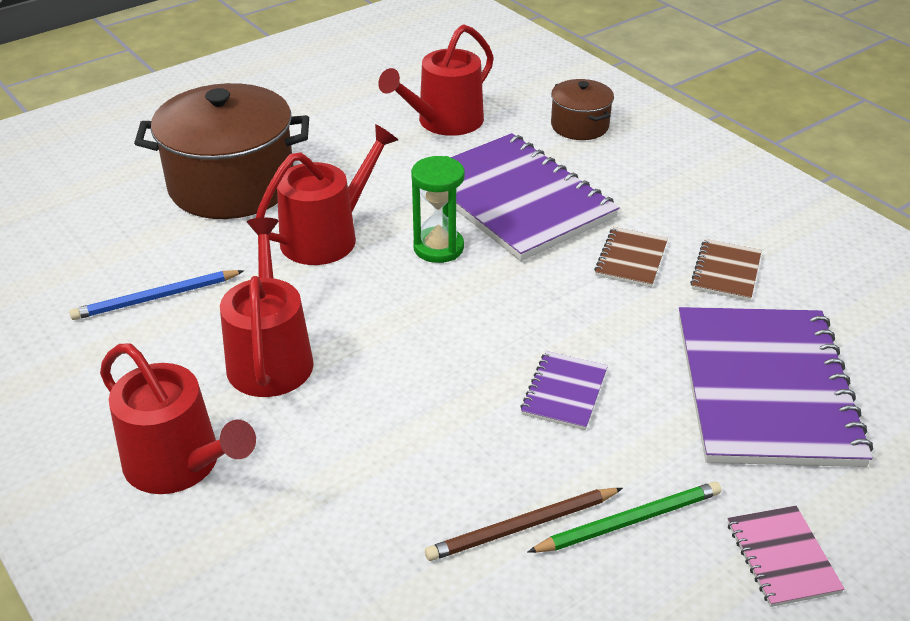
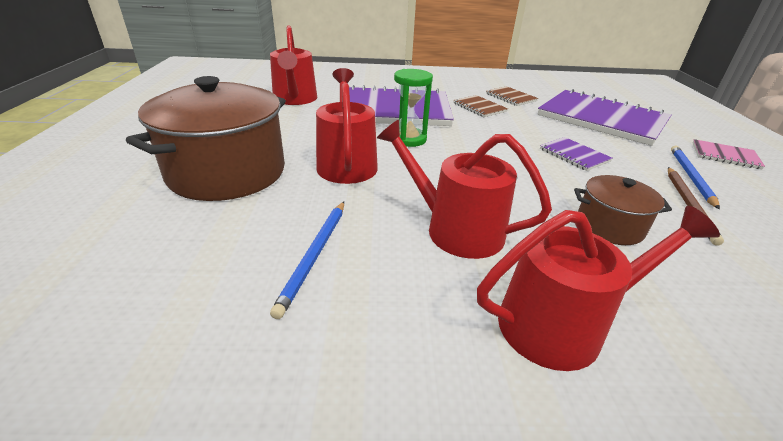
camera: 55 degrees left, 5 degrees down
(579, 126) = (358, 80): brown pot -> brown pot (609, 226)
(629, 521) = (690, 177): green pencil -> blue pencil

